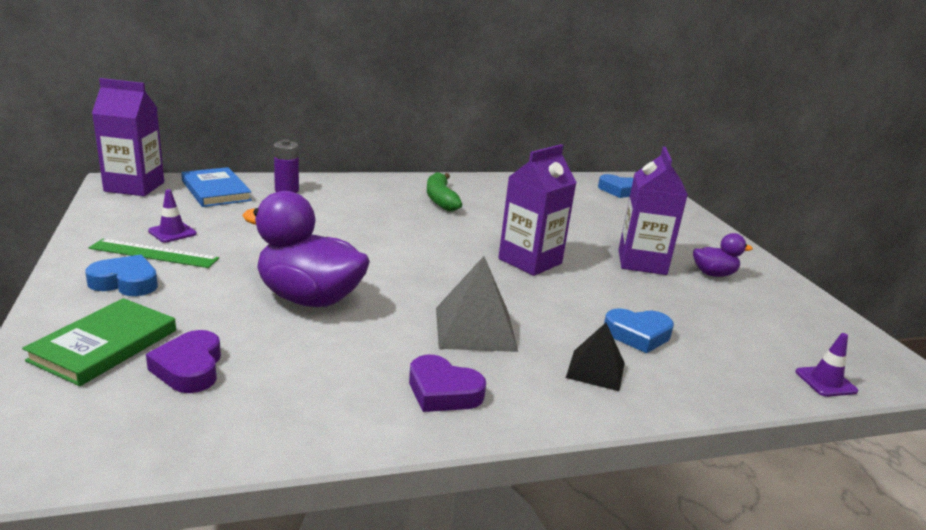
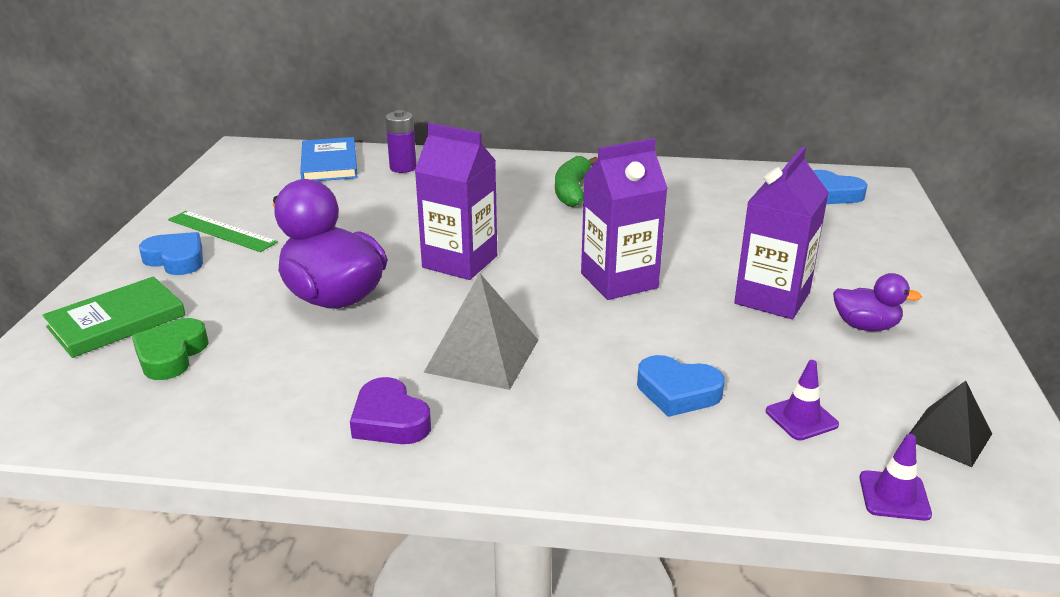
camera: 25 degrees right, 5 degrees up
(134, 187) = (254, 154): purple carton -> purple carton (460, 262)
(172, 232) = (254, 209): purple traffic cone -> purple traffic cone (801, 418)
(189, 368) = (171, 355): purple heart -> green heart
(595, 370) = (584, 426): black pyramid -> black pyramid (948, 436)

